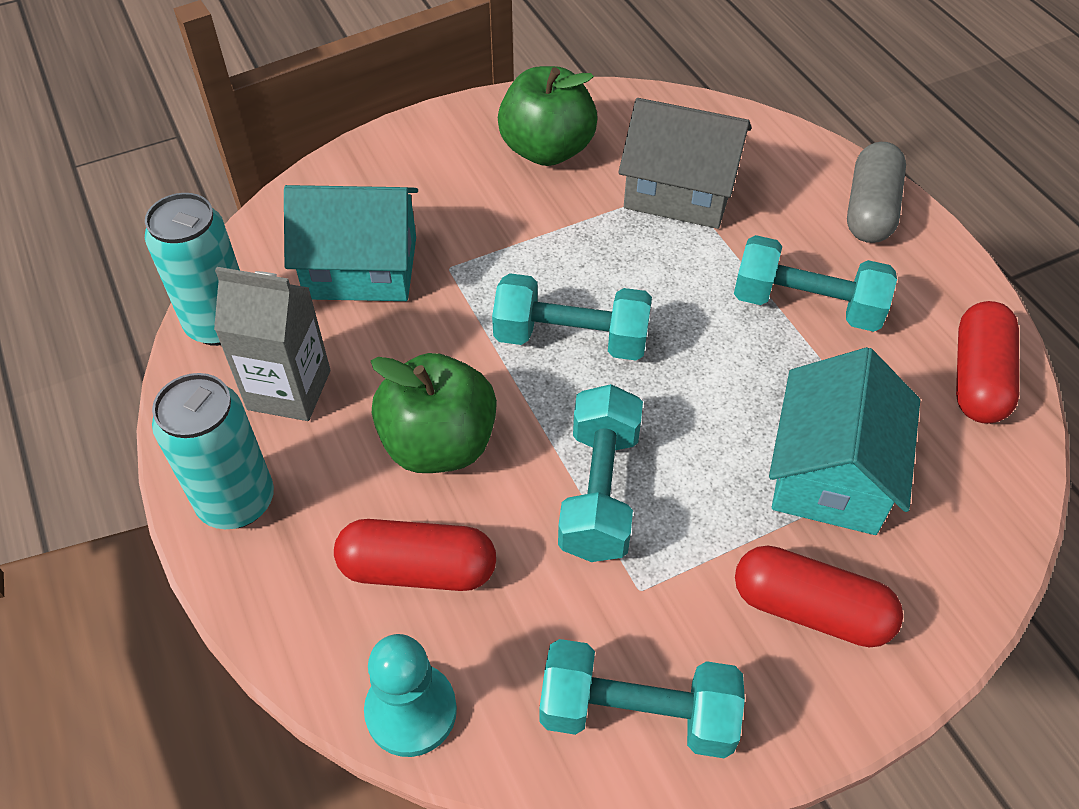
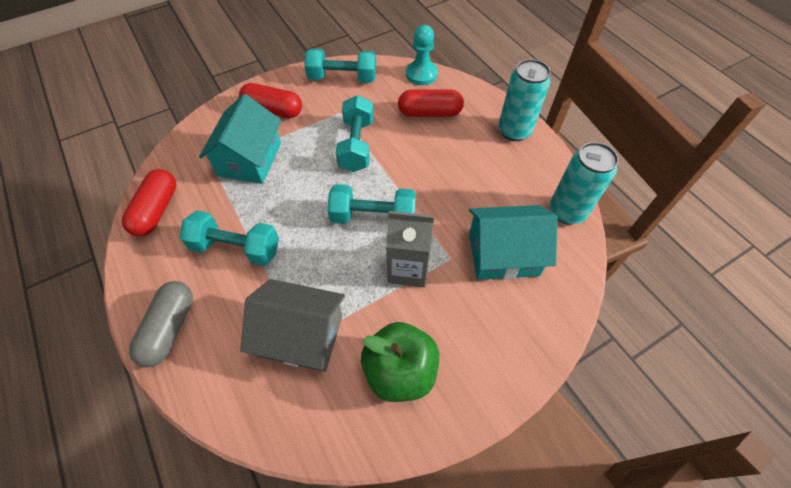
camera: 175 degrees right, 5 degrees up
(289, 390) = (513, 179): grey carton -> grey carton (408, 268)
(439, 444) = (432, 159): green apple -> none

